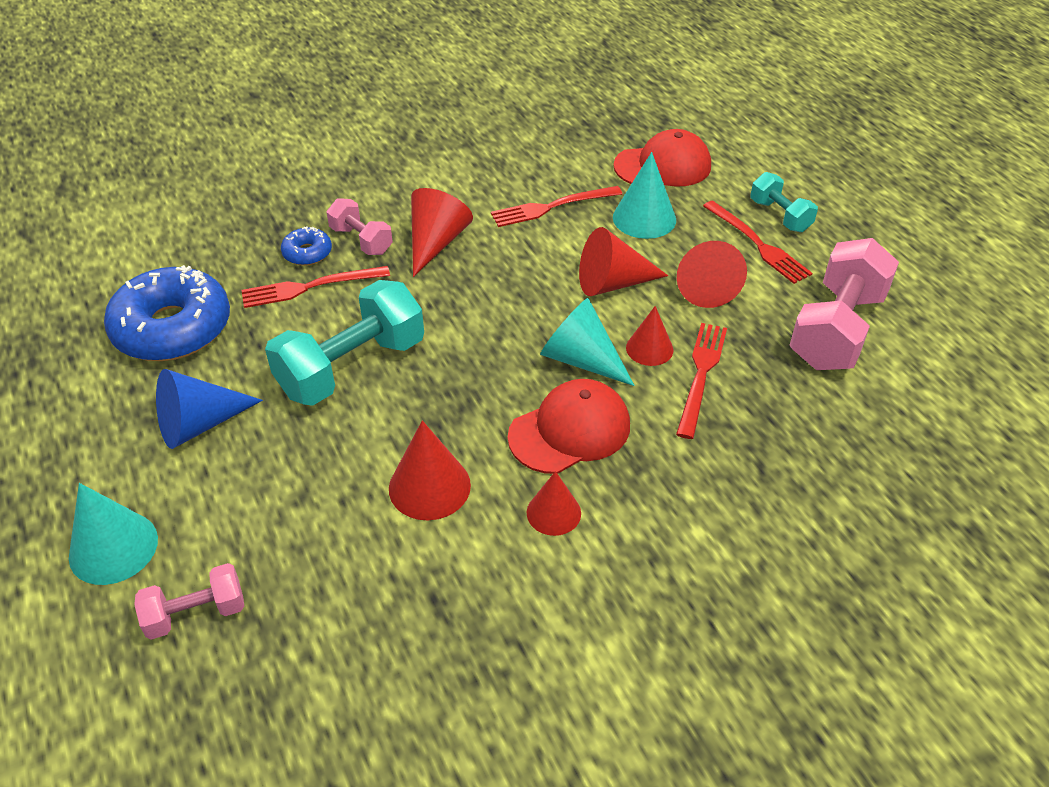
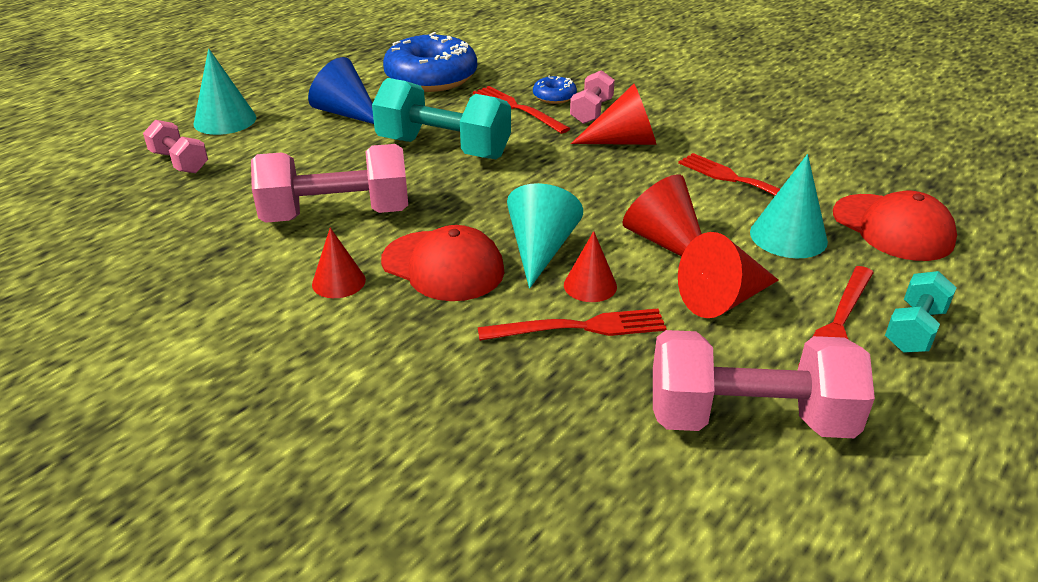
camera: 65 degrees right, 10 degrees down
(429, 486) = (337, 215): red cone -> pink dumbbell

